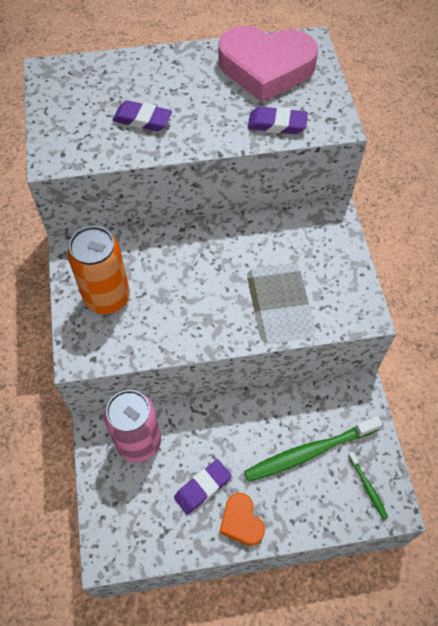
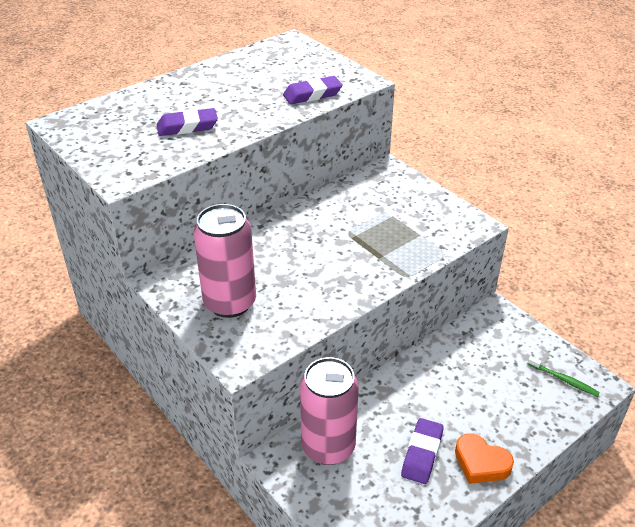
camera: 30 degrees left, 20 degrees down
(107, 297) = (230, 303): orange can -> pink can
(266, 68) = (269, 65): pink heart -> none
(309, 452) = (492, 377): green toothbrush -> none

